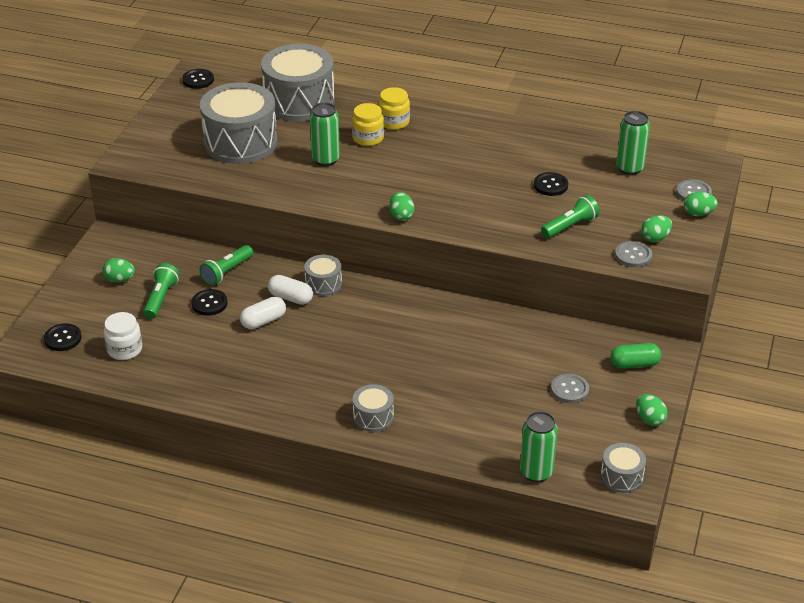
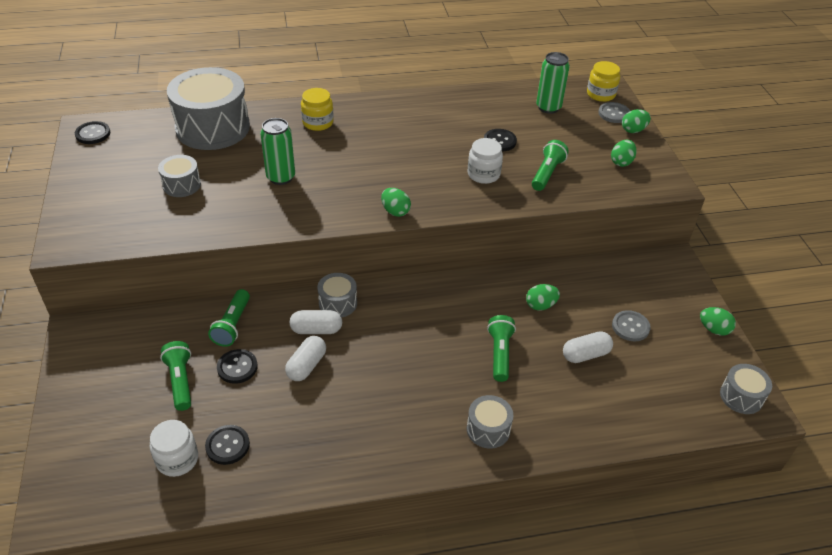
camera: 30 degrees left, 5 degrees up
(63, 338) = (94, 475): black button -> black button (227, 445)
(120, 280) = (120, 376): green egg -> green egg (540, 305)
(240, 142) = (182, 185): grey drum -> grey drum, size x0.47
(368, 138) = (305, 144): yellow jar -> yellow jar (601, 94)
(430, 368) = (499, 353): none -> green flashlight
(506, 395) = (585, 354): none -> white capsule
(508, 209) = (483, 174): none -> white jar
(536, 472) = (673, 424): green can -> none
(633, 255) = (619, 183): grey button -> none
(634, 364) = (659, 281): green capsule -> none

